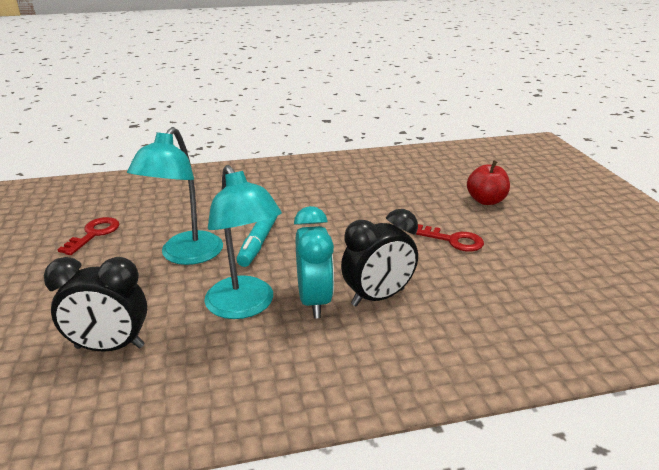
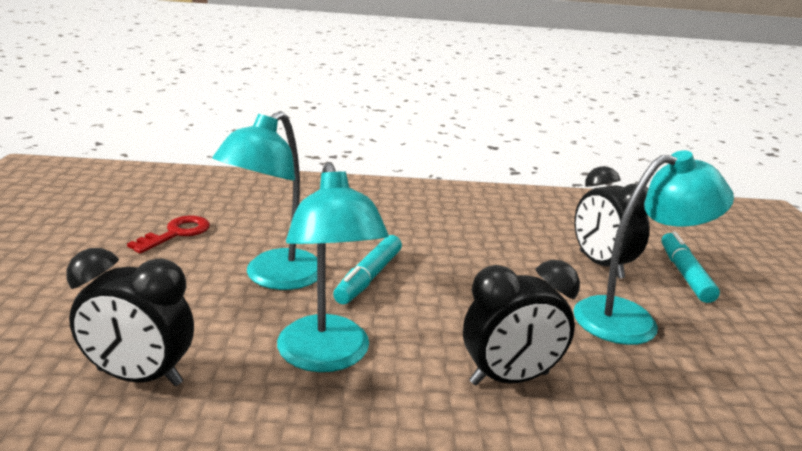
camera: 10 degrees right, 5 degrees down
(314, 301) = (420, 367): turquoise clock -> none
(426, 204) = (600, 265): none -> black clock
(453, 240) = (631, 319): red key -> turquoise lamp
(486, 201) = (684, 274): red apple -> turquoise marker

